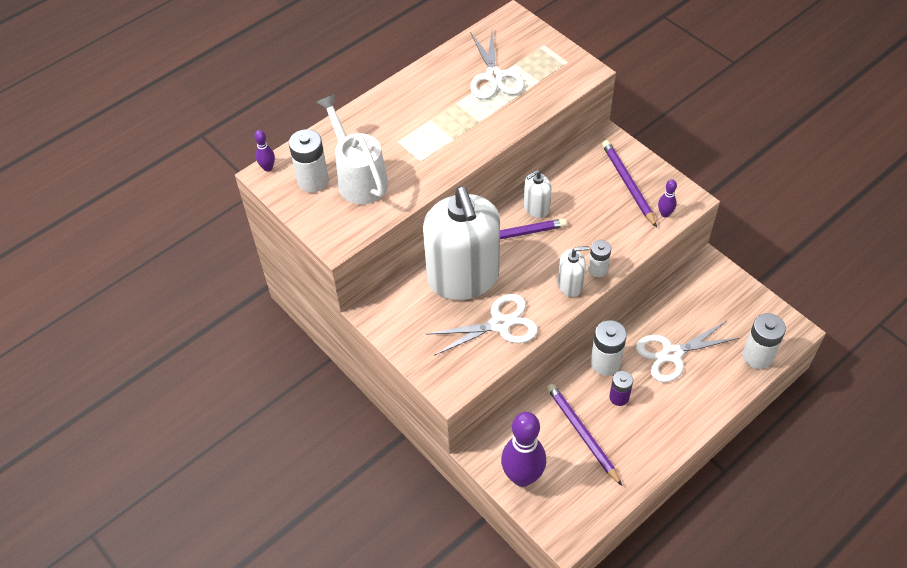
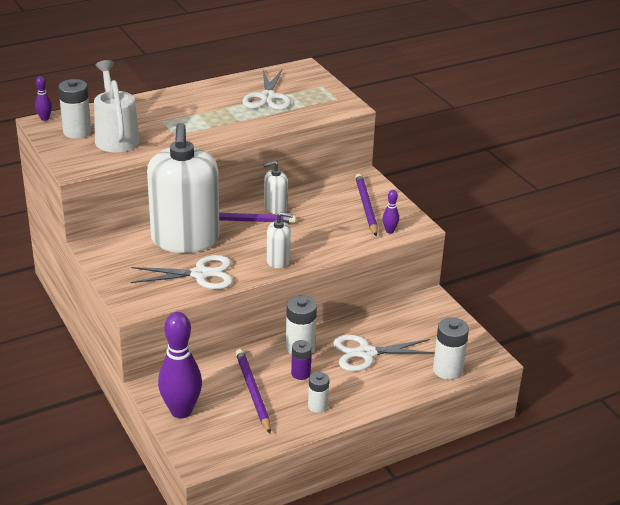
camera: 10 degrees right, 20 degrees down
(597, 269) = (308, 255): white battery -> white battery (317, 406)

